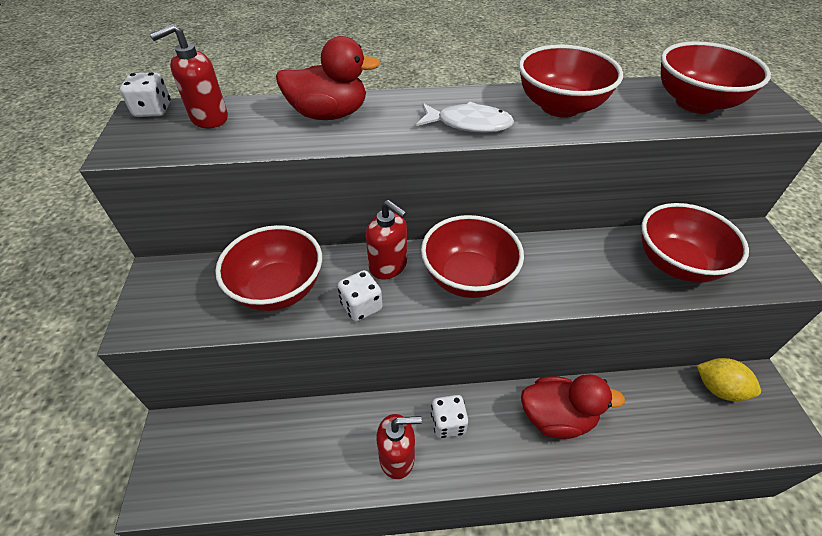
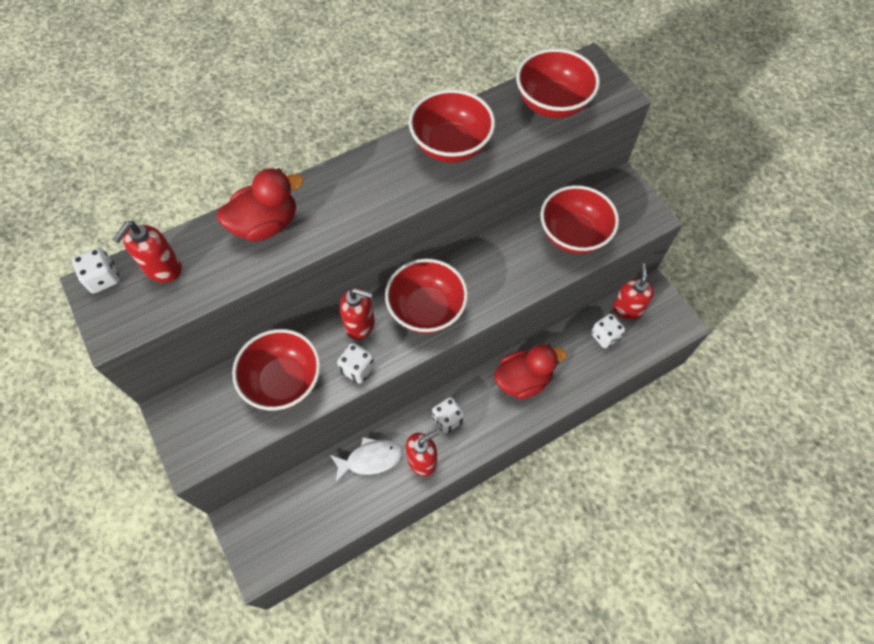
camera: 25 degrees left, 15 degrees up
(469, 124) = (387, 193): white fish -> white fish (371, 459)
(680, 409) = (605, 336): none -> white dice
(718, 389) = (627, 308): yellow lemon -> red soap dispenser

